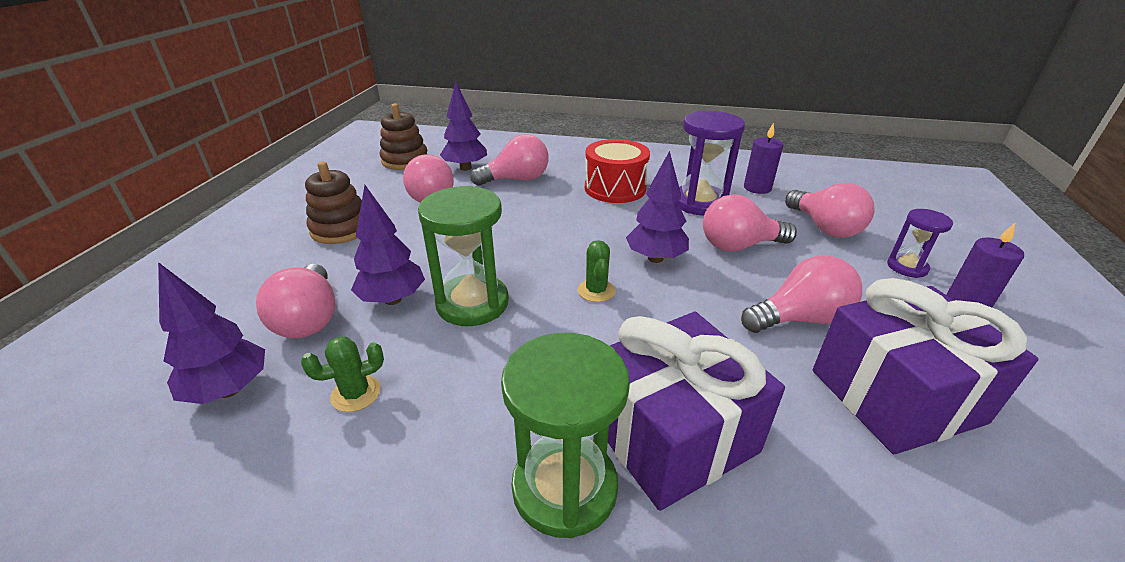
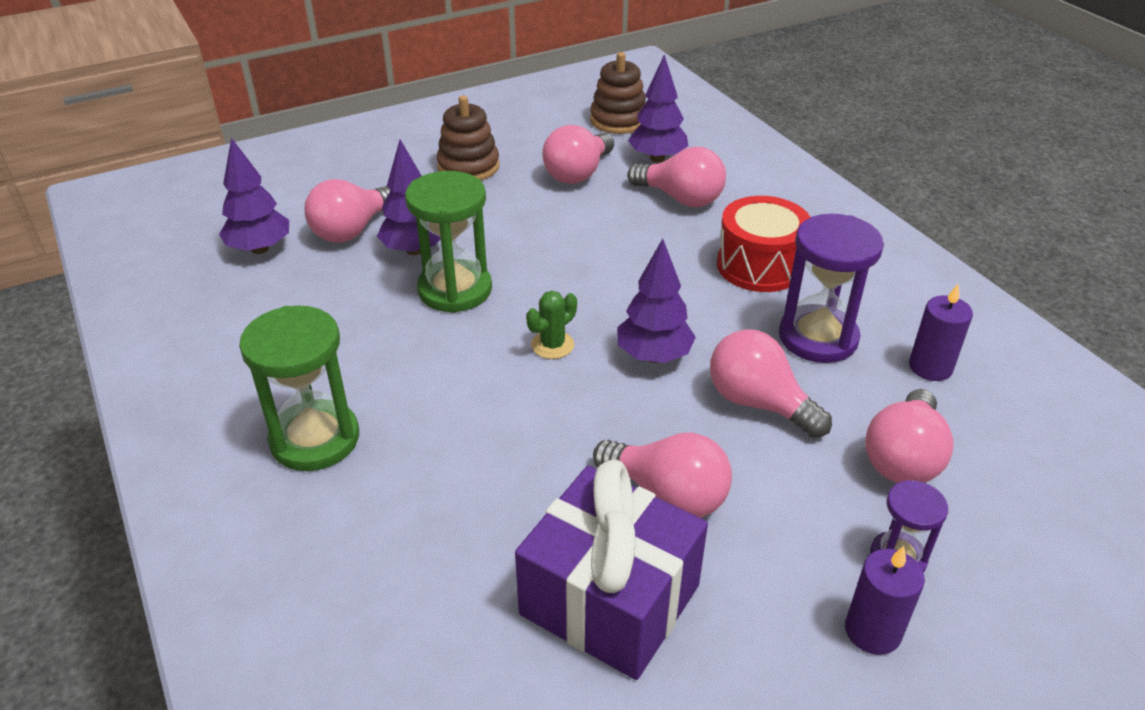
camera: 50 degrees right, 5 degrees up
(356, 394) = (306, 299): green cactus -> none
(672, 435) = (415, 470): purple gift -> none

